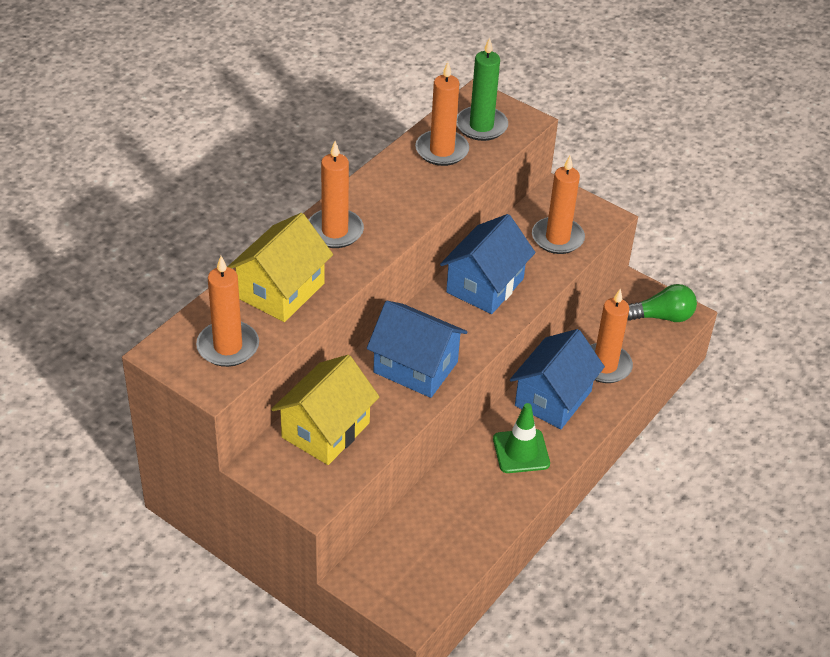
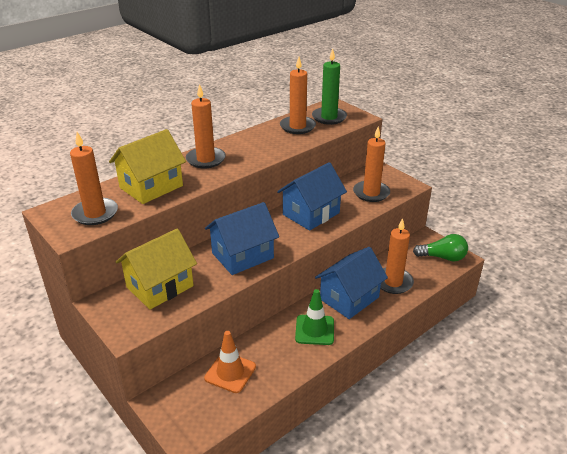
camera: 15 degrees right, 10 degrees down
(415, 367) = (242, 255): blue house -> blue house turned 75 degrees counterclockwise
(433, 526) = (230, 372): none -> orange traffic cone

